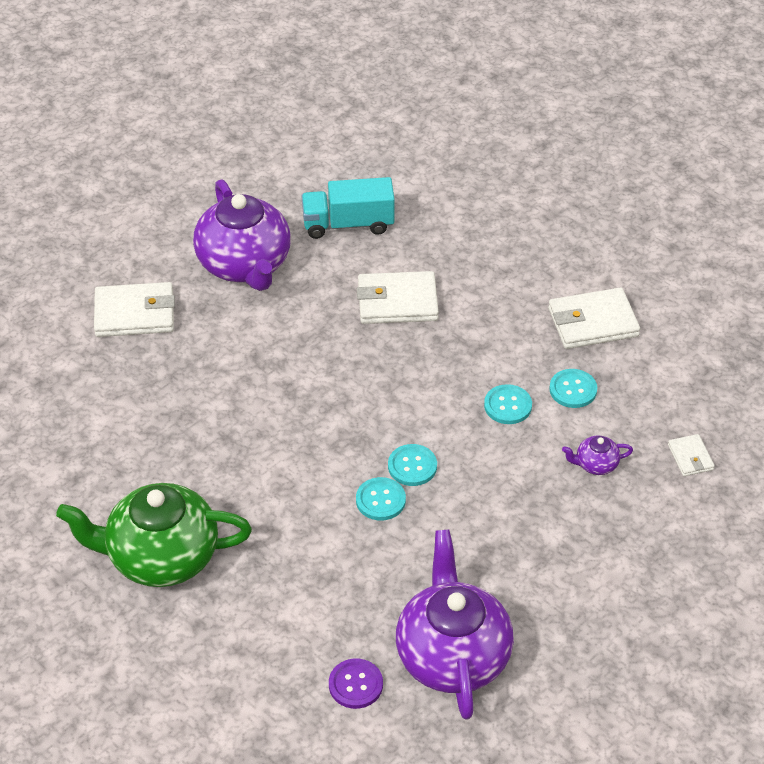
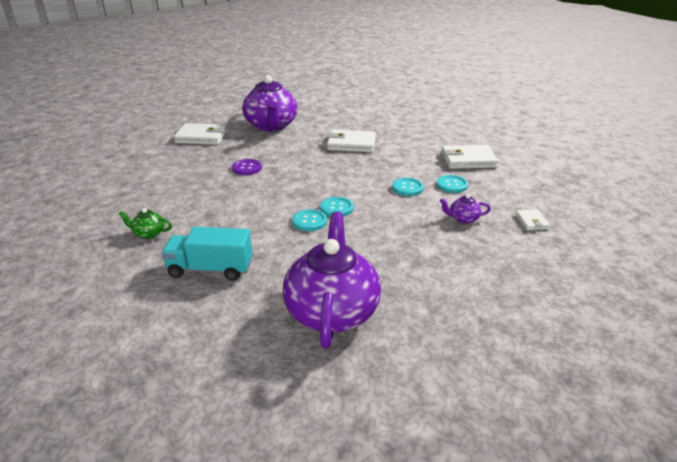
camera: 10 degrees right, 15 degrees down
(160, 557) = (148, 233): green teapot -> green teapot, size x0.41
(348, 224) = (334, 118): turquoise truck -> turquoise truck (210, 269)
(355, 685) = (248, 321): purple button -> purple button (247, 168)

